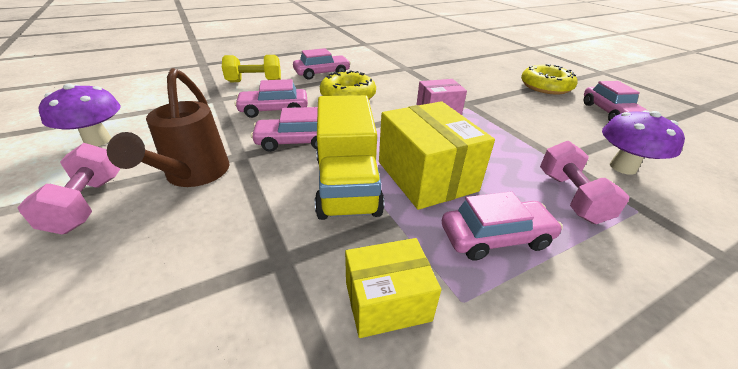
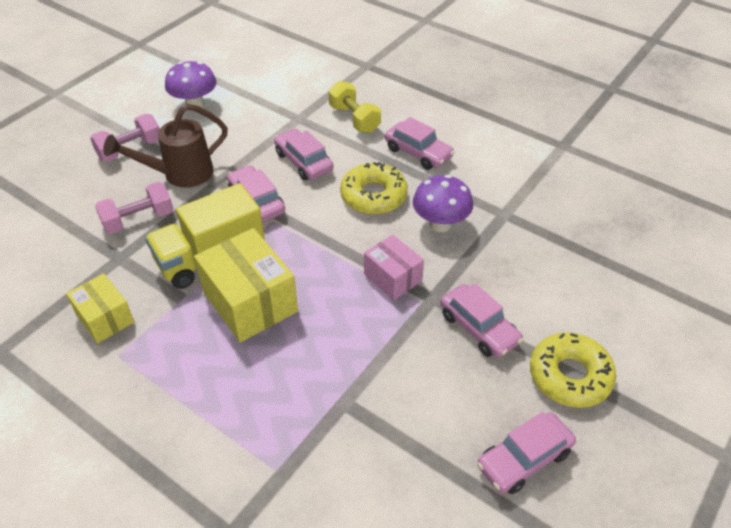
camera: 65 degrees right, 10 degrees up
(426, 176) = (250, 302): yellow box -> yellow box turned 75 degrees counterclockwise
(495, 237) = (188, 363): pink car -> pink car (479, 328)
(570, 196) = (272, 412): pink dumbbell -> pink dumbbell (138, 220)
(623, 167) = (359, 462): purple mushroom -> purple mushroom (440, 224)

